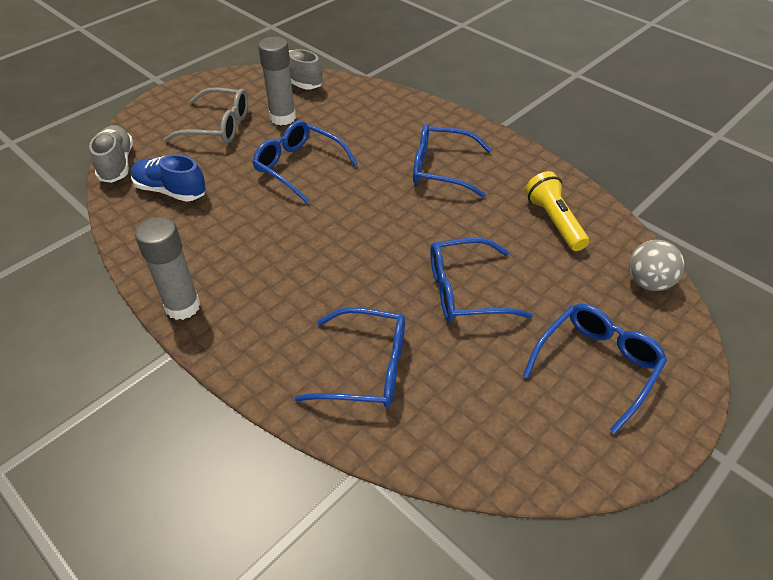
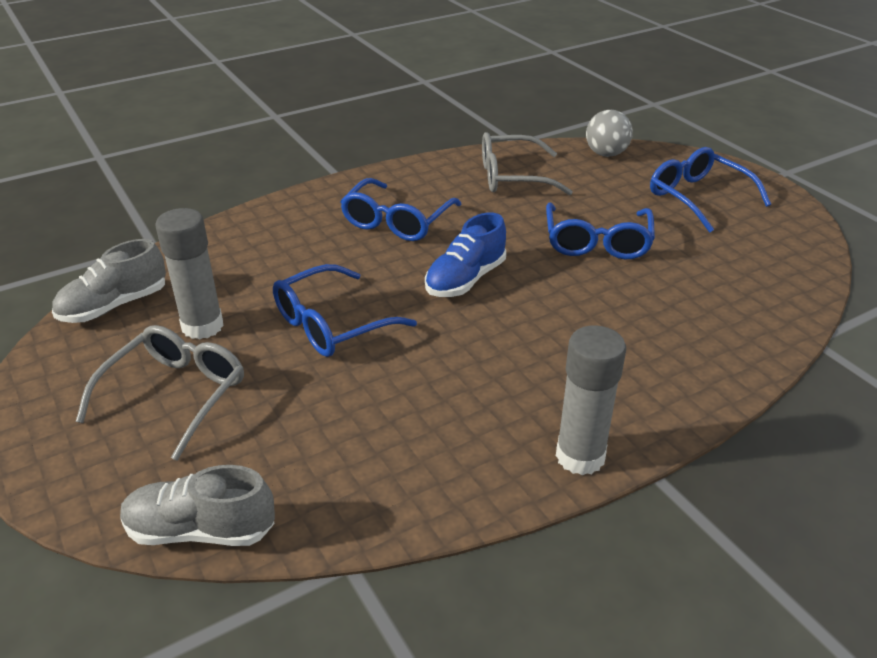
camera: 75 degrees left, 10 degrees down
(170, 190) = (317, 459): blue shoe -> blue shoe (465, 279)
(367, 368) = (695, 318): blue glasses -> none
(554, 221) = (512, 177): yellow flashlight -> grey glasses

